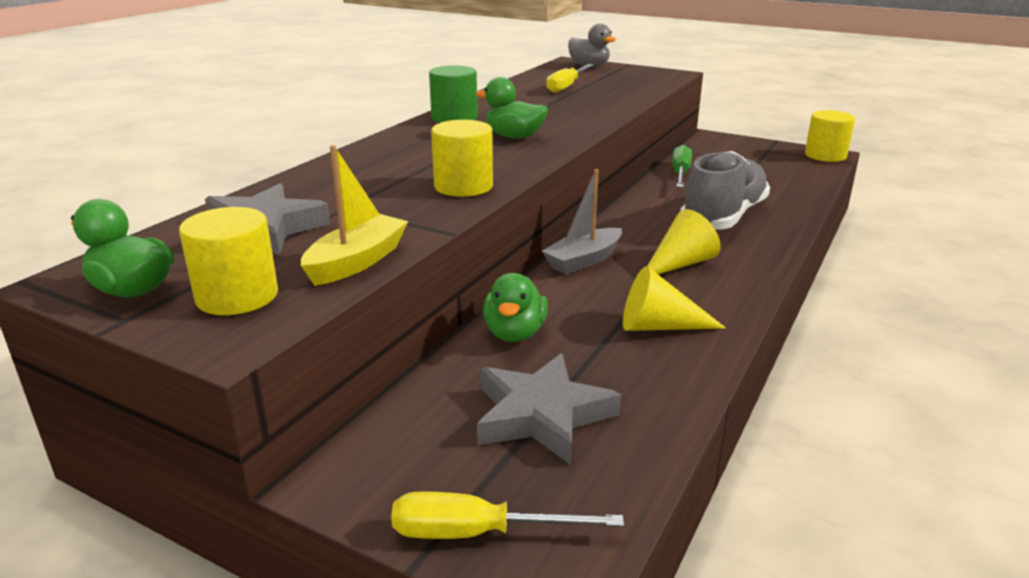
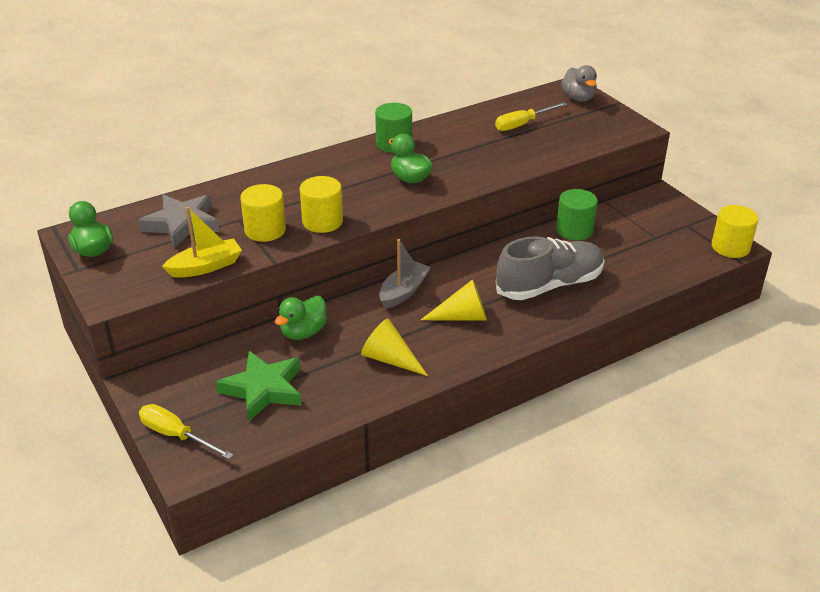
camera: 30 degrees right, 10 degrees up
(237, 296) = (133, 271): yellow cylinder -> yellow cylinder (265, 230)
(542, 415) = (263, 389): grey star -> green star
(584, 260) = (403, 291): grey boat -> grey boat turned 135 degrees clockwise
(680, 173) = (574, 230): green screwdriver -> green cylinder

